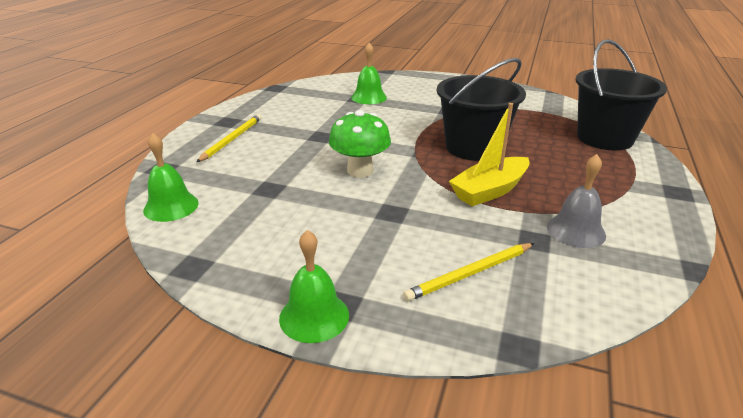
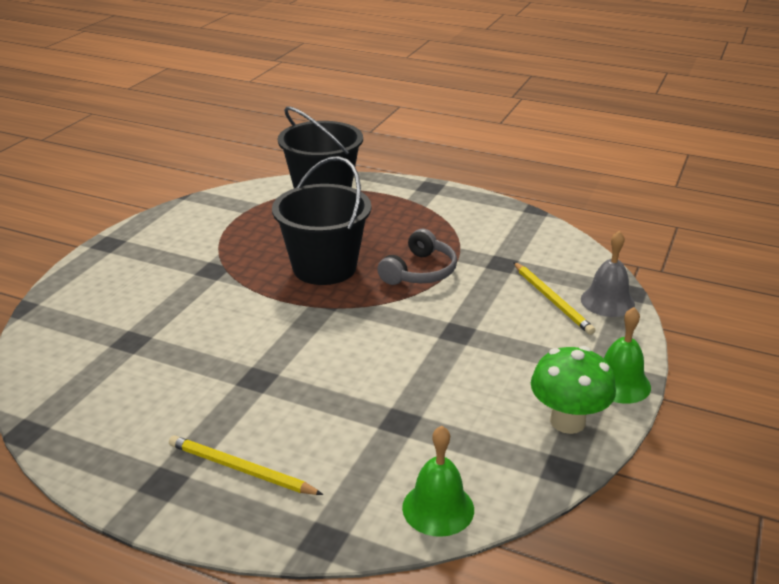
camera: 85 degrees left, 0 degrees up
(360, 171) = (366, 349): green mushroom -> green mushroom (567, 421)
(369, 97) = (132, 331): green bell -> none
(489, 190) = (420, 271): yellow boat -> grey headphones
(576, 230) = (488, 242): grey bell -> grey bell (607, 301)

